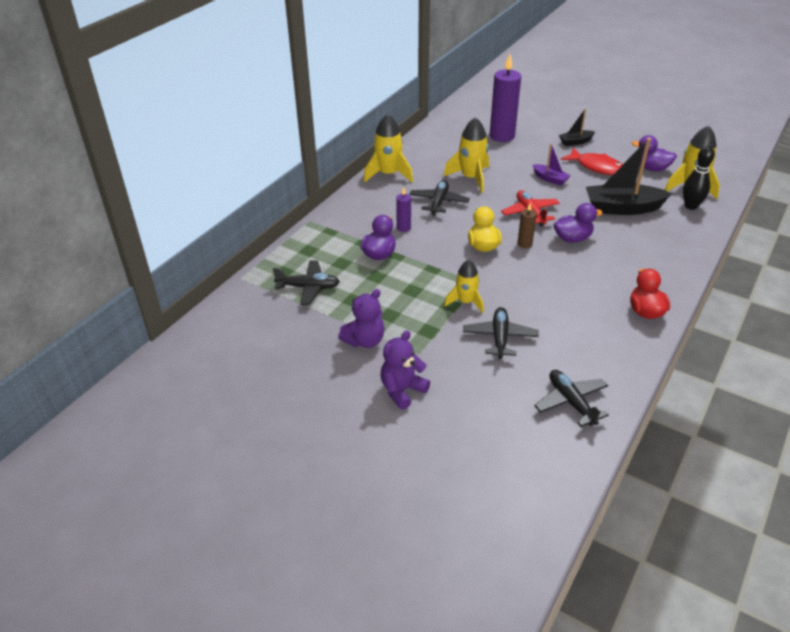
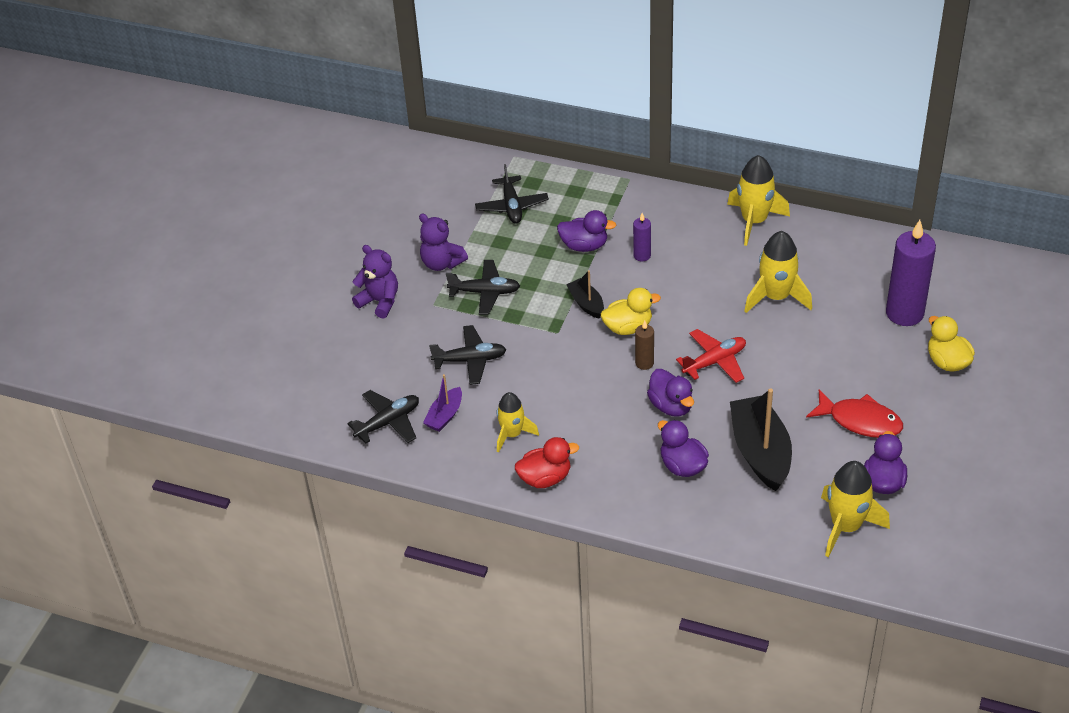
camera: 80 degrees right, 5 degrees up
(438, 202) = (707, 276): black plane -> black plane (485, 292)
(466, 302) = (521, 326): yellow rocket -> yellow rocket (512, 434)
(549, 130) = (947, 362): none -> yellow duck
(550, 179) = (806, 374): purple boat -> purple boat (445, 416)
(575, 142) = (924, 394): black boat -> black boat (586, 303)
(596, 167) = (860, 421): red fish -> red fish turned 90 degrees counterclockwise
(634, 242) = (682, 466): none -> purple duck
(691, 206) = (794, 526): black bowling pin -> none

